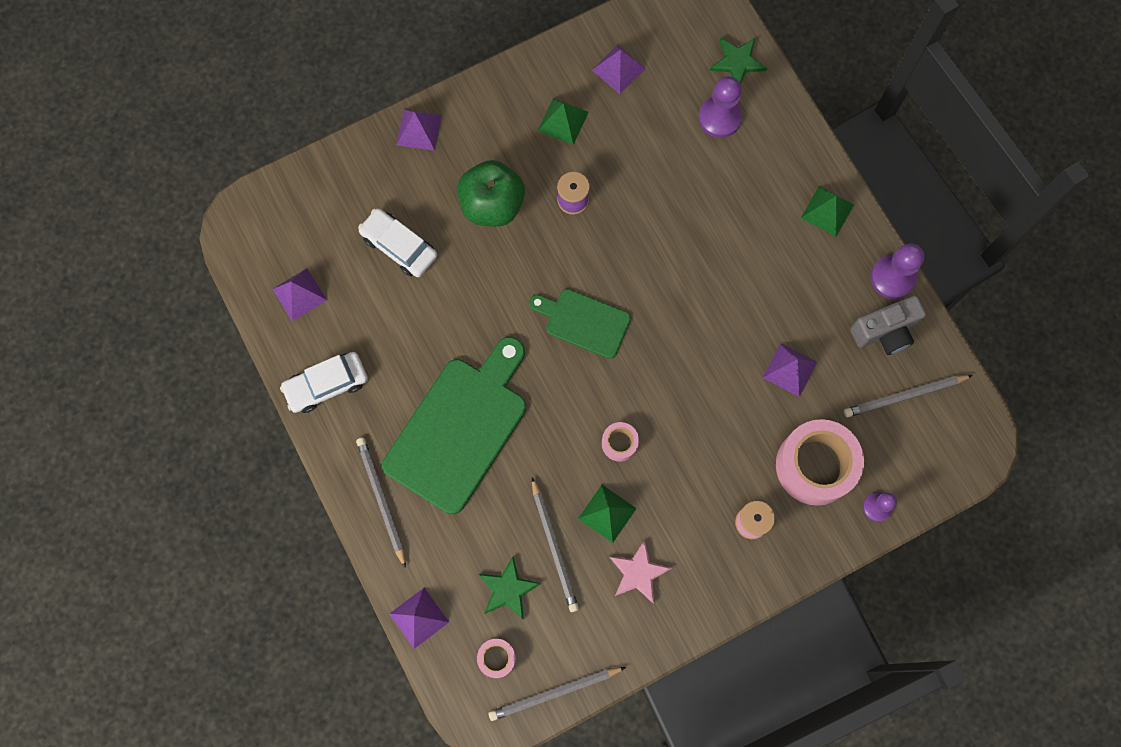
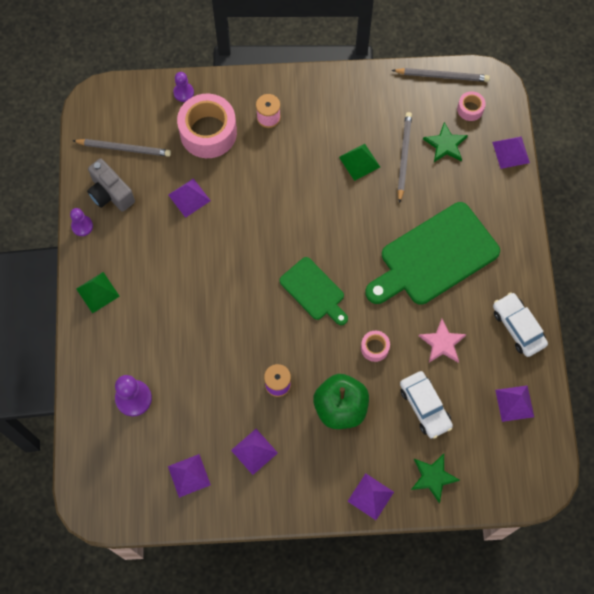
camera: 155 degrees left, 5 degrees down
(326, 385) = (518, 327): white car -> white car turned 120 degrees counterclockwise
(381, 500) = (508, 233): grey pencil -> none
(563, 121) = (254, 451): green pyramid -> purple pyramid
(619, 443) = (329, 200): pink tape -> pink tape (374, 348)
(638, 573) = (356, 119): pink star -> pink star (442, 343)
(737, 62) = (94, 438): green star -> green star (433, 477)
(885, 332) = (110, 193): grey camera -> grey camera turned 135 degrees counterclockwise
(892, 278) = (82, 226): purple pawn -> purple pawn, size x0.62

